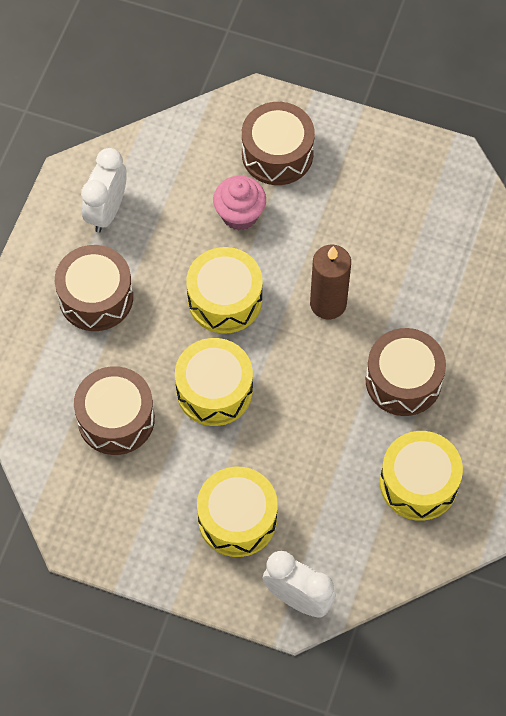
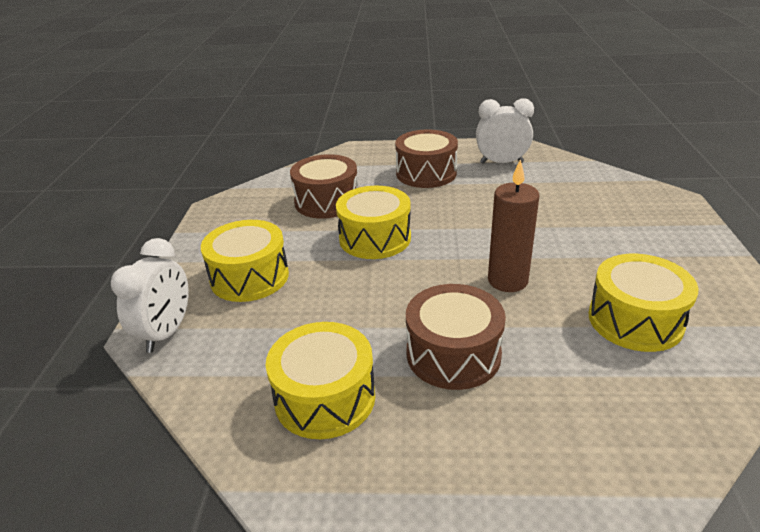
camera: 75 degrees right, 30 degrees down
(225, 299) = (466, 225): yellow drum -> yellow drum (635, 320)
(239, 214) = (555, 214): pink cupcake -> none
(277, 154) = (636, 219): brown drum -> none

